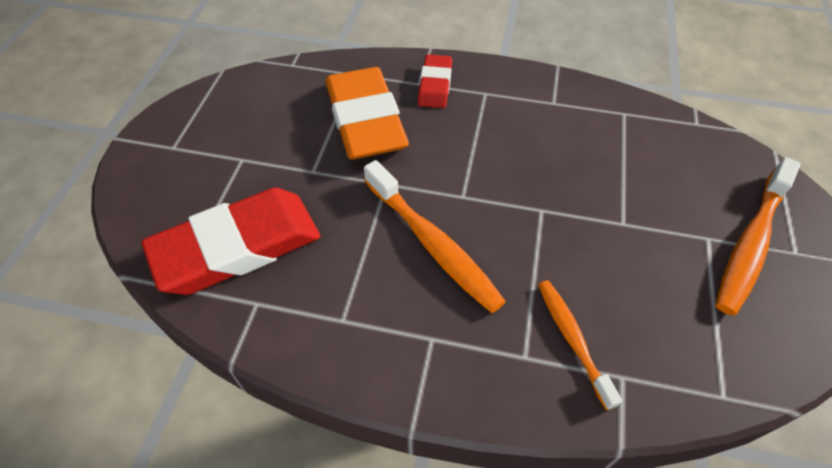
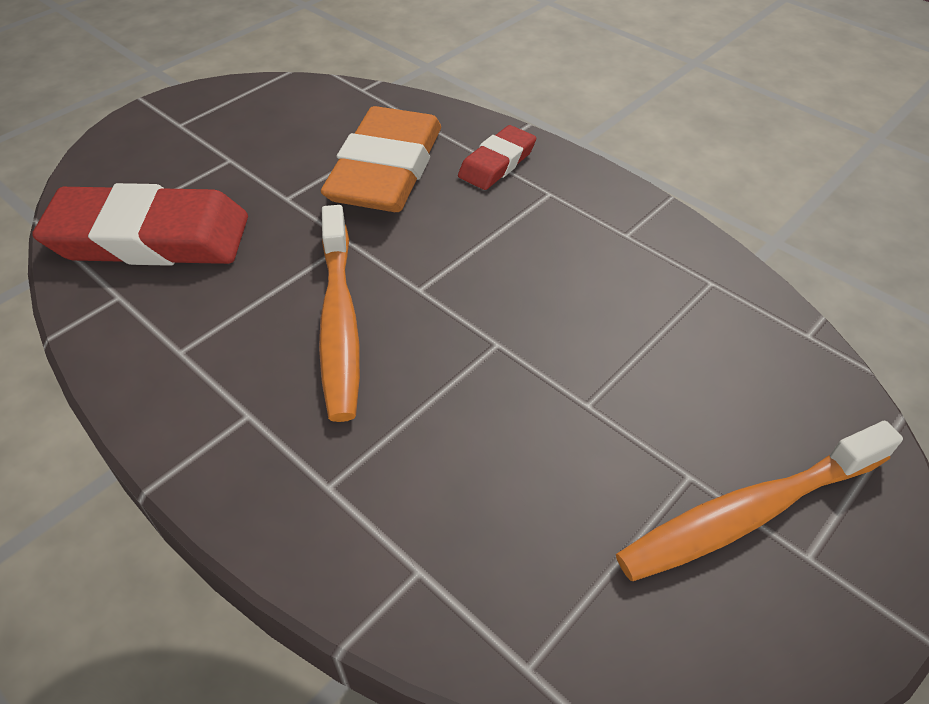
camera: 30 degrees right, 5 degrees down
(572, 339) = (399, 498): orange toothbrush -> none

